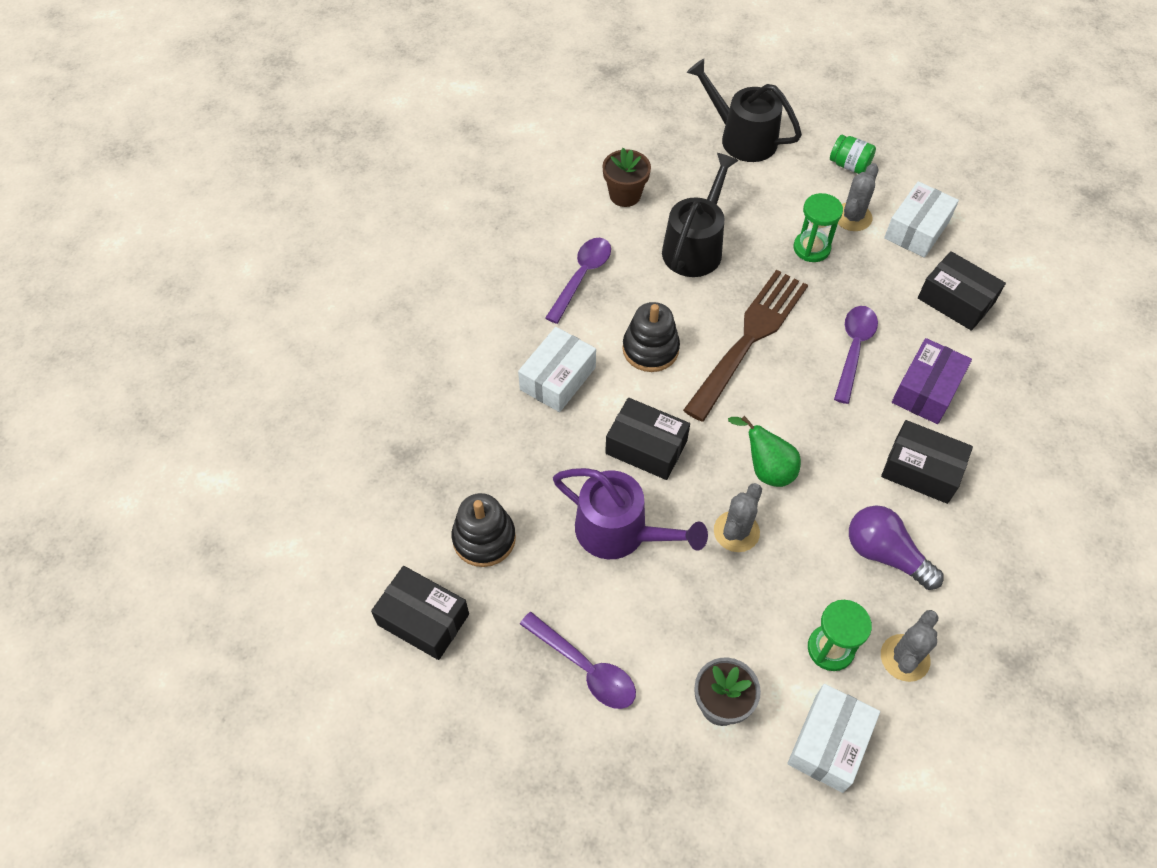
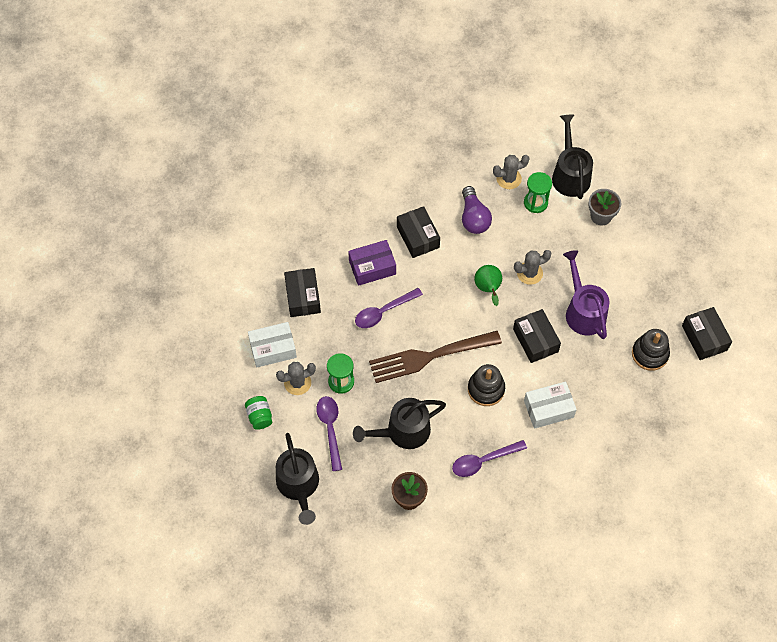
camera: 140 degrees left, 5 degrees up
(585, 668) = (646, 268): purple spoon -> purple spoon (330, 429)
(829, 743) = (570, 175): white box -> black watering can

